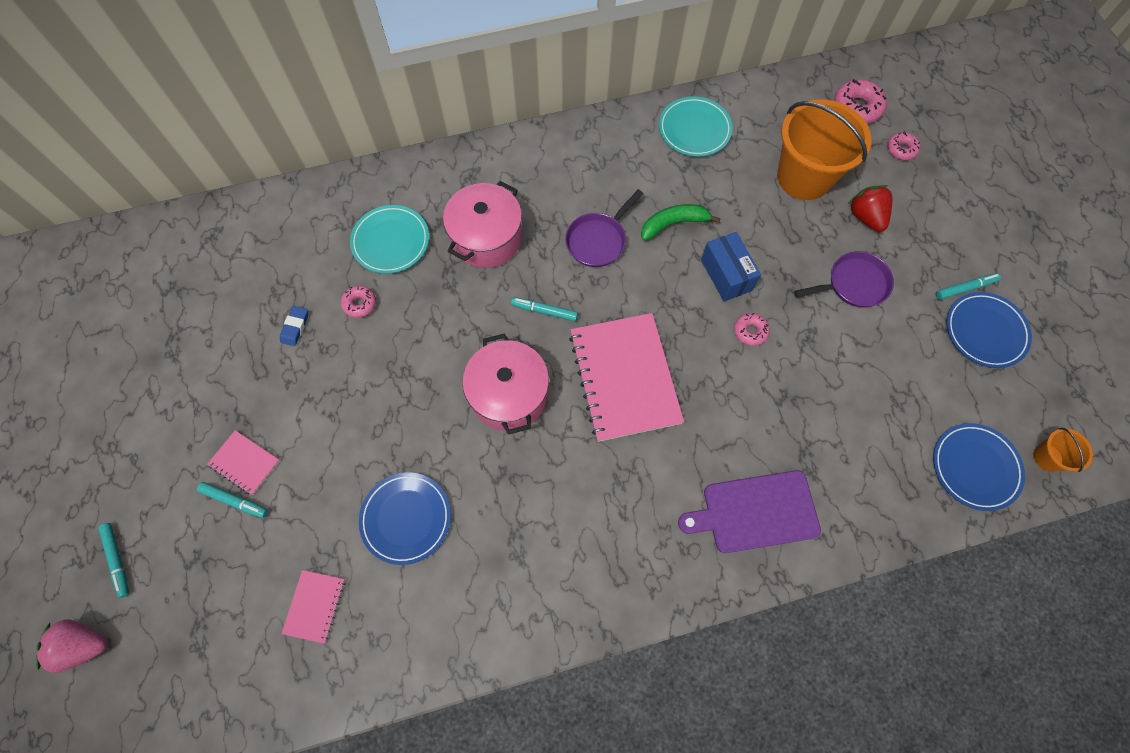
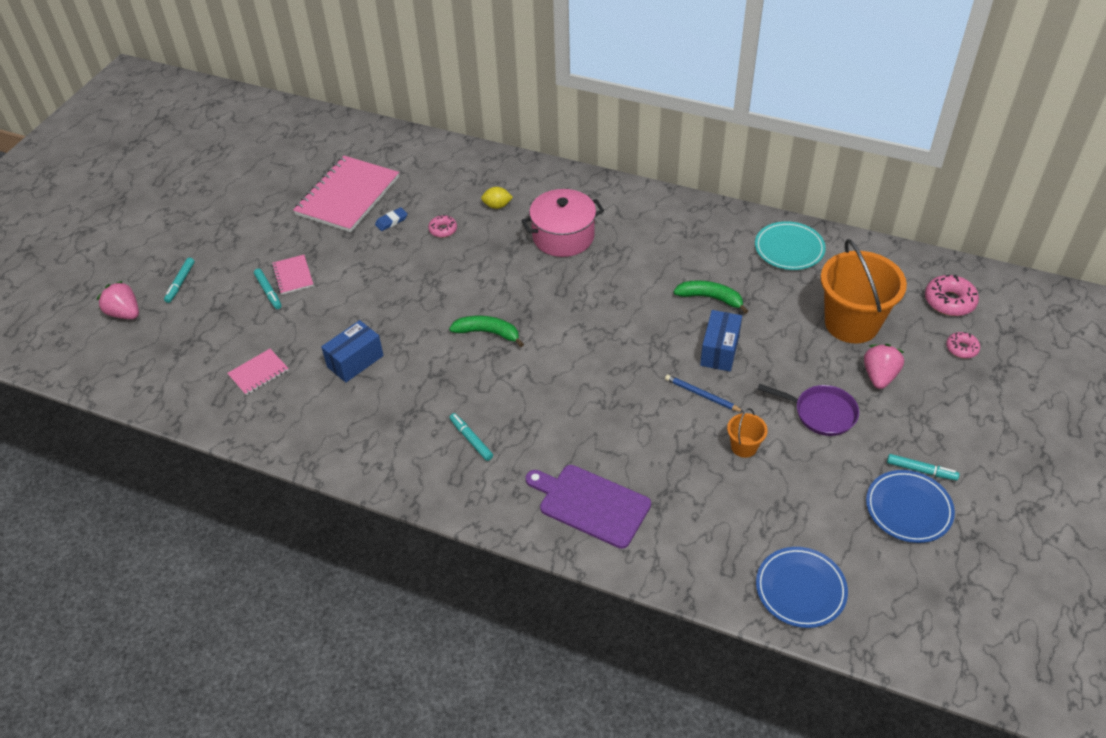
camera: 40 degrees right, 20 degrees down
(391, 241) = (497, 206): turquoise plate -> yellow lemon
(406, 518) = (355, 361): blue plate -> blue box
(509, 394) = (488, 333): pink pot -> green banana
(544, 311) = (560, 299): turquoise marker -> turquoise marker (471, 439)
(598, 240) = (642, 279): purple pan -> none
(624, 377) = (577, 369): pink notebook -> pink notebook (348, 196)
(750, 331) = (702, 395): pink donut -> blue pencil
(865, 217) = (879, 376): red strawberry -> pink strawberry
(1047, 457) = (875, 624): orange bucket -> orange bucket (744, 447)

